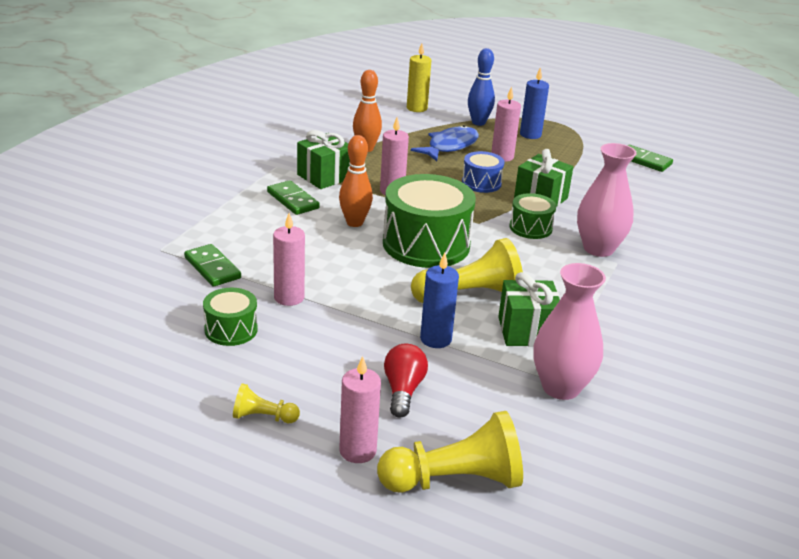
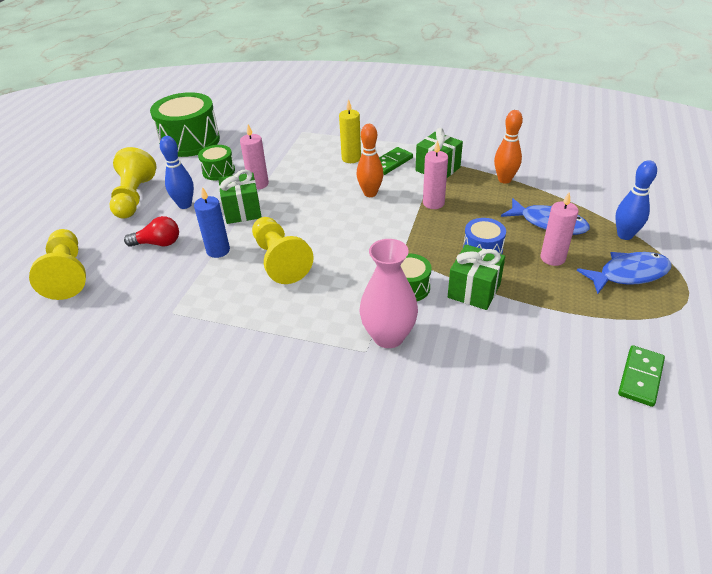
camera: 85 degrees right, 10 degrees up
(212, 268) = (286, 152): green domino -> none
(263, 417) = (134, 197): yellow pawn -> yellow pawn, size x2.02
(312, 364) = (185, 205): none -> blue bowling pin
(357, 451) = (100, 234): pink candle -> none
(417, 108) = (621, 194): yellow candle -> yellow candle (351, 158)
(426, 244) = (352, 231): green drum -> green drum (190, 141)
(526, 331) = (234, 295): green gift -> green gift (242, 211)
(530, 134) = (629, 274): blue candle -> blue fish
(561, 387) = (161, 318): pink vase -> none

